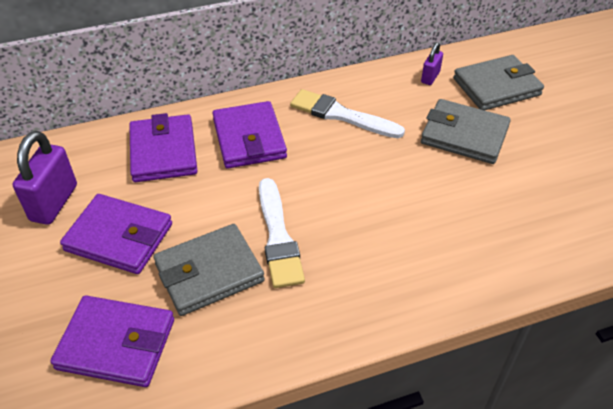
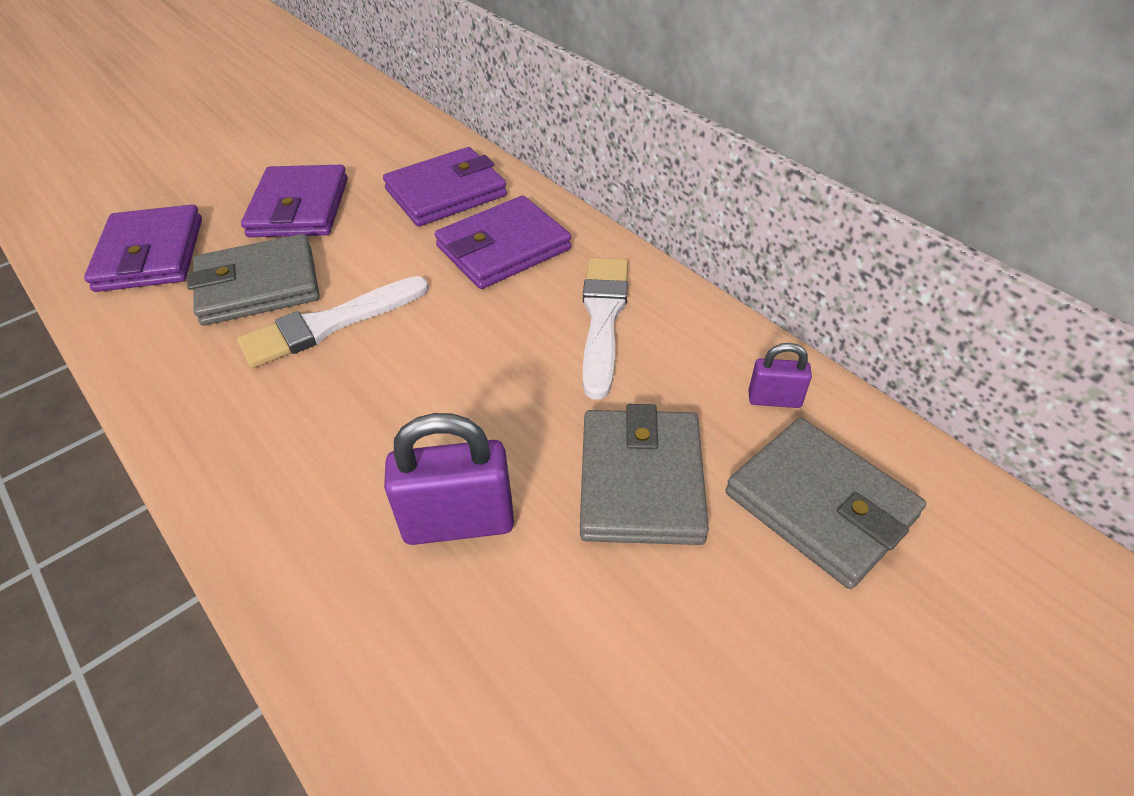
camera: 70 degrees right, 0 degrees up
(54, 203) = (338, 153): purple padlock -> purple padlock (458, 522)
(209, 272) = (258, 286): grey wallet -> grey wallet turned 60 degrees counterclockwise

